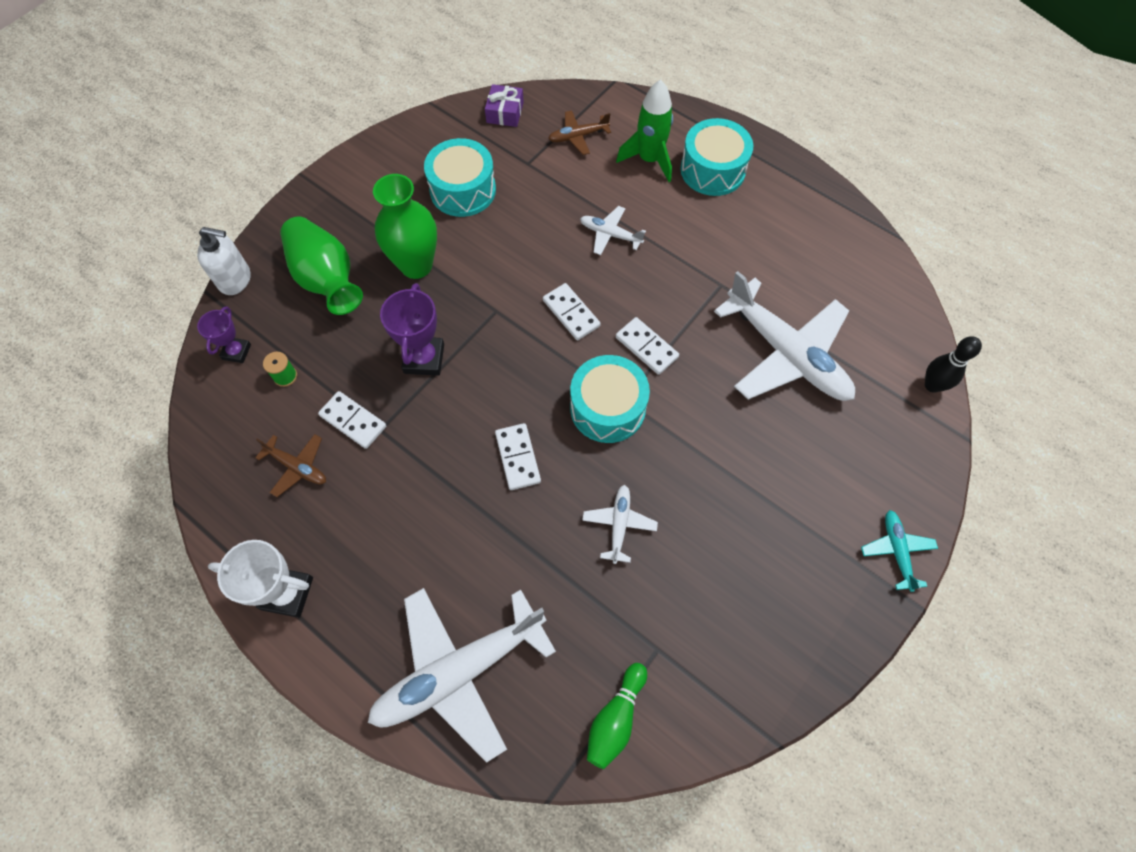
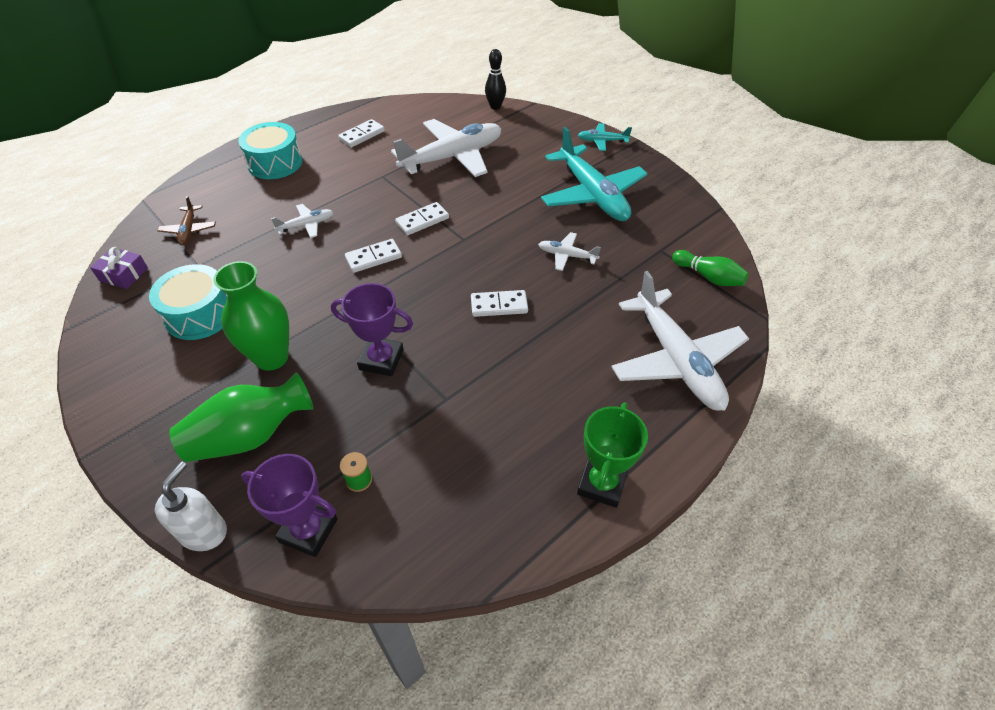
camera: 80 degrees left, 15 degrees down
(236, 352) = (308, 530): purple trophy -> purple trophy, size x1.60
(287, 593) = (601, 484): white trophy -> green trophy
(297, 467) = (470, 471): brown plane -> none
(353, 421) = (431, 420): white domino -> white domino (362, 135)
(607, 408) = (469, 248): turquoise drum -> none
(610, 234) = (306, 225): white plane -> white plane turned 150 degrees counterclockwise
(649, 160) = (243, 193): green rocket -> none
(756, 546) = (592, 194): none -> turquoise plane

